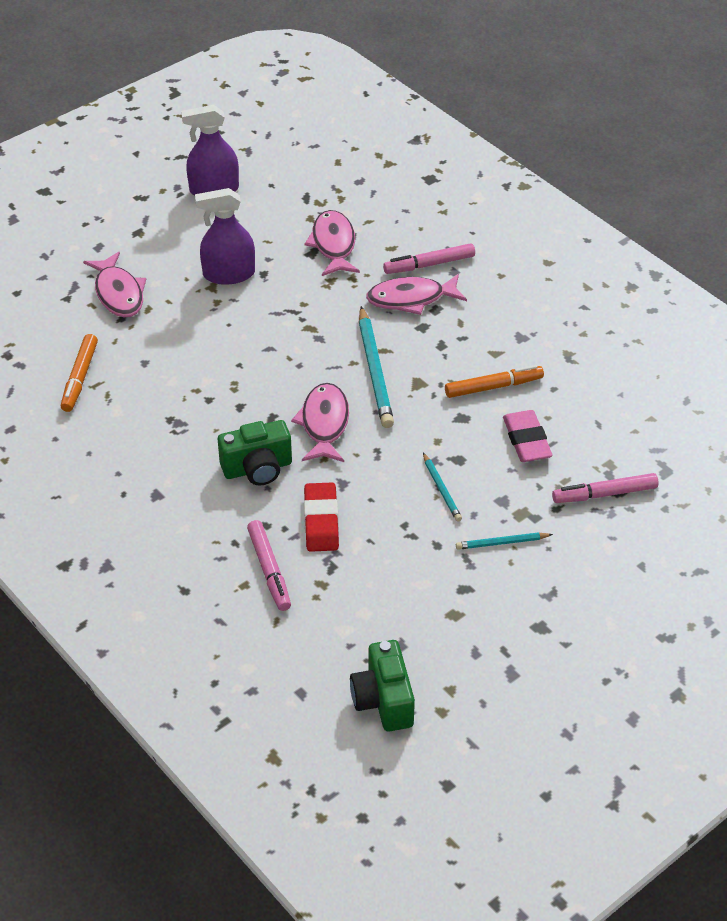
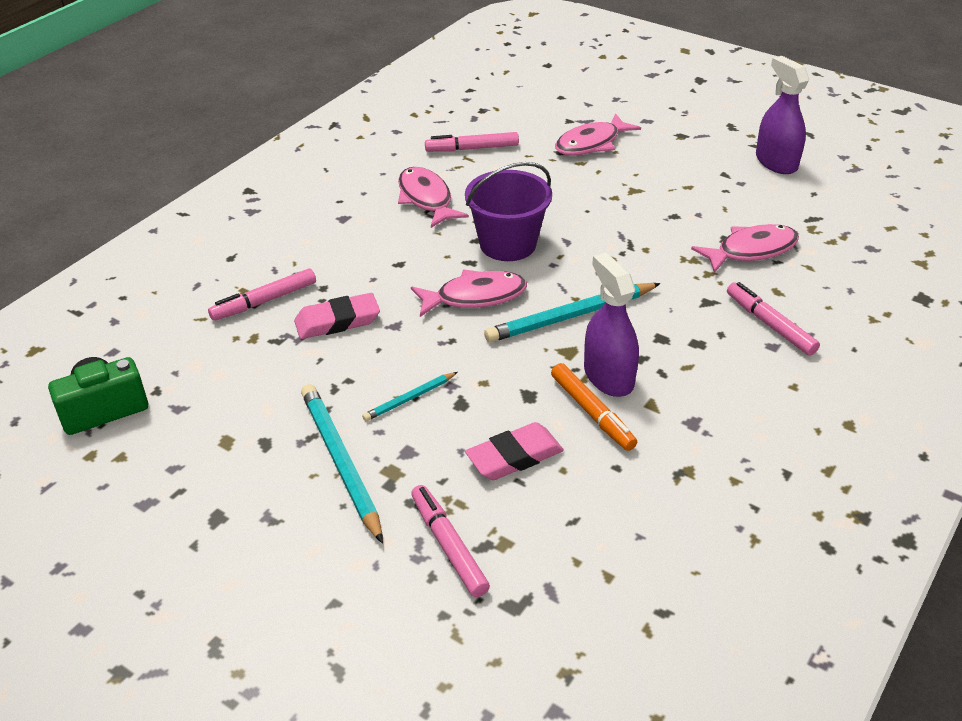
camera: 75 degrees right, 5 degrees down
(80, 378) = (472, 149): orange marker -> pink marker
(229, 274) = (658, 196): purple spray bottle -> purple spray bottle (608, 377)
(256, 387) = (508, 244): none -> purple bucket
(257, 468) = (396, 267): green camera -> none
(321, 521) = (337, 321): red eraser -> pink eraser
(411, 299) = (702, 321): pink fish -> pink fish (426, 199)
(501, 543) = (340, 462): turquoise pencil -> turquoise pencil, size x1.91

